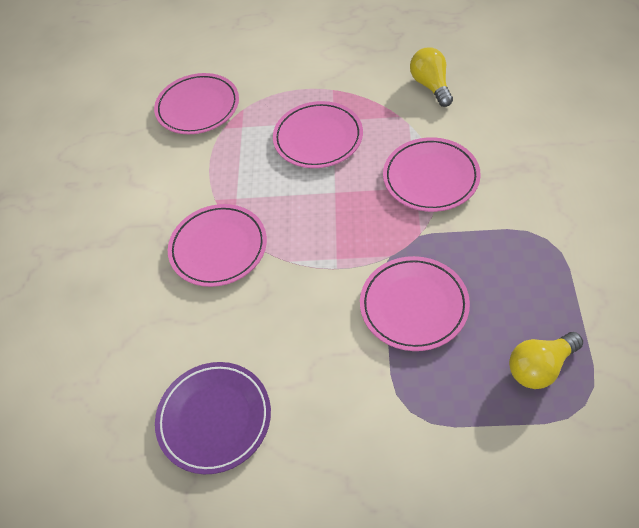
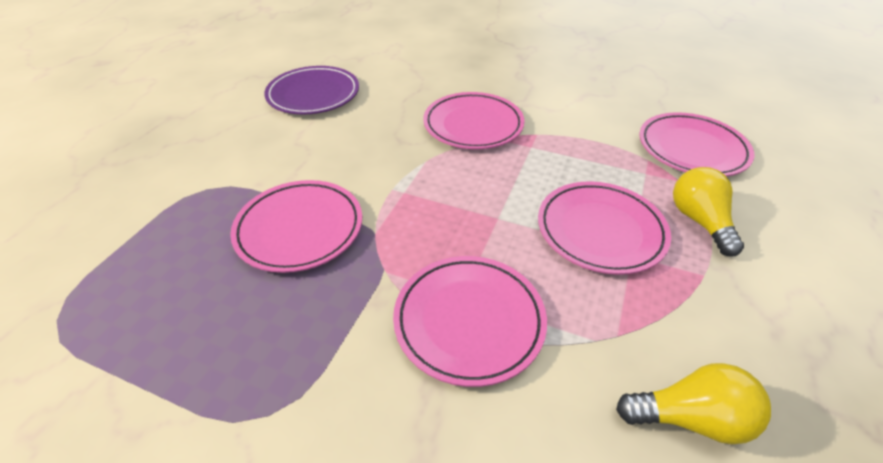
camera: 105 degrees right, 10 degrees down
(540, 367) = (132, 302): yellow light bulb -> yellow light bulb (699, 221)

